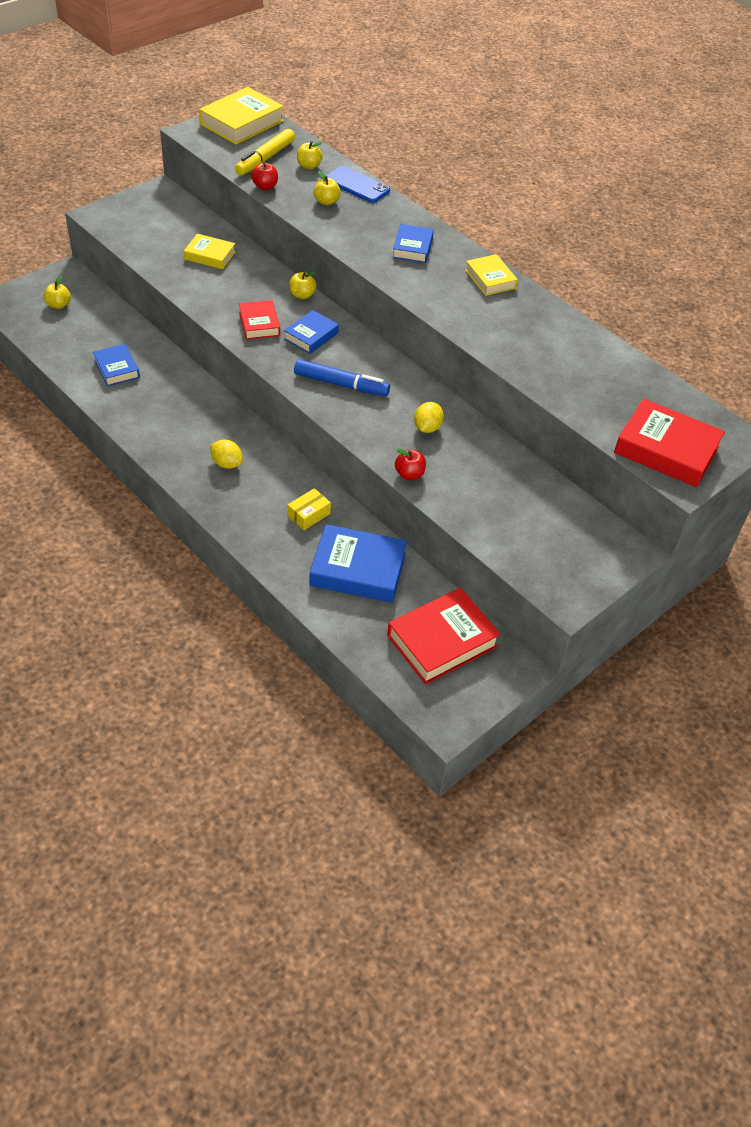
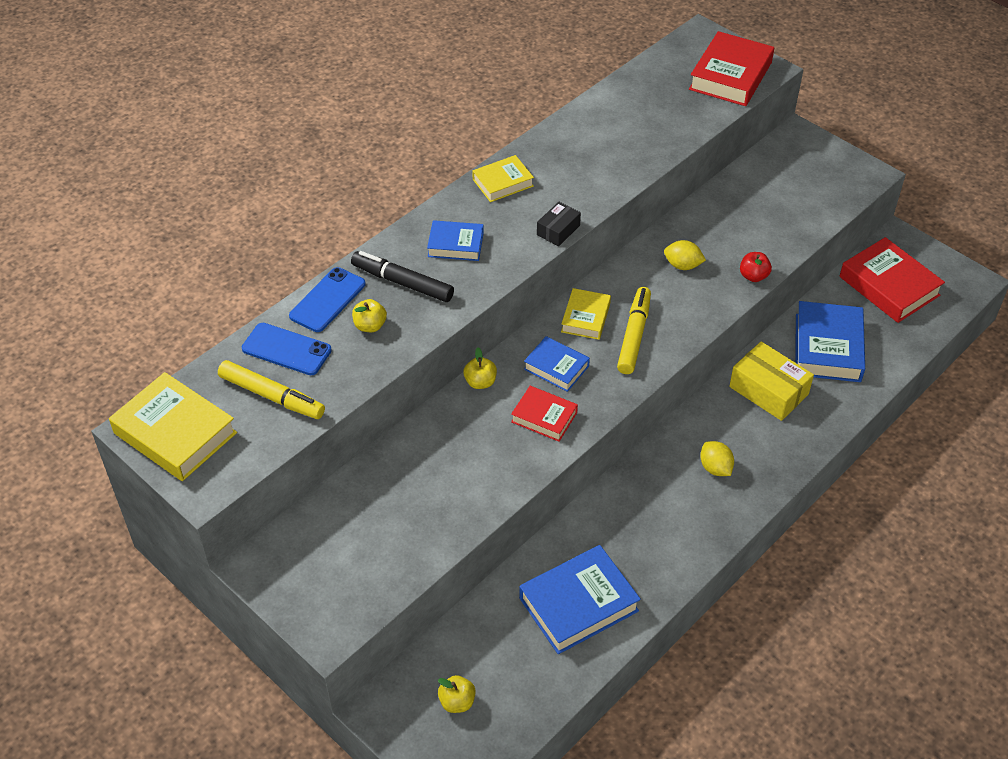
camera: 90 degrees left, 0 degrees up
(116, 369) = (578, 604): blue book -> blue book, size x1.70
(210, 255) = (412, 484): yellow book -> yellow book (585, 318)
(227, 464) = (715, 468): yellow lemon -> yellow lemon turned 60 degrees counterclockwise
(259, 324) = (544, 417): red book -> red book turned 45 degrees clockwise
(265, 186) = (342, 389): red apple -> none
(308, 515) = (768, 390): yellow box -> yellow box, size x1.76
(309, 166) = (286, 349): yellow apple -> blue phone
(341, 384) = (634, 335): blue marker -> yellow marker
(371, 219) = (402, 283): none -> black marker
(426, 303) = (558, 230): none -> black box

